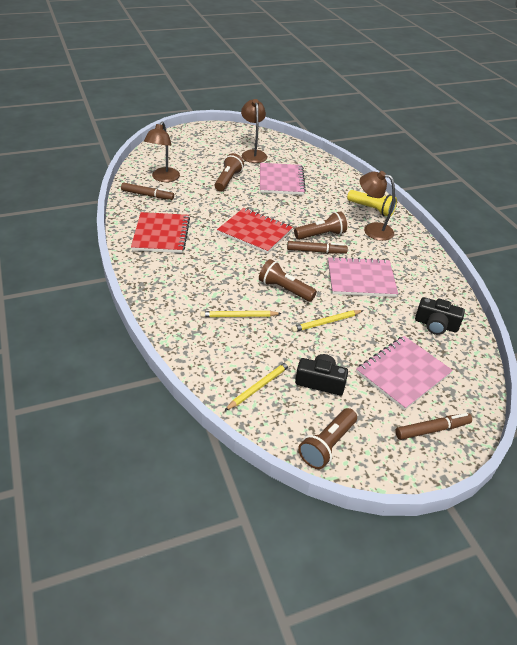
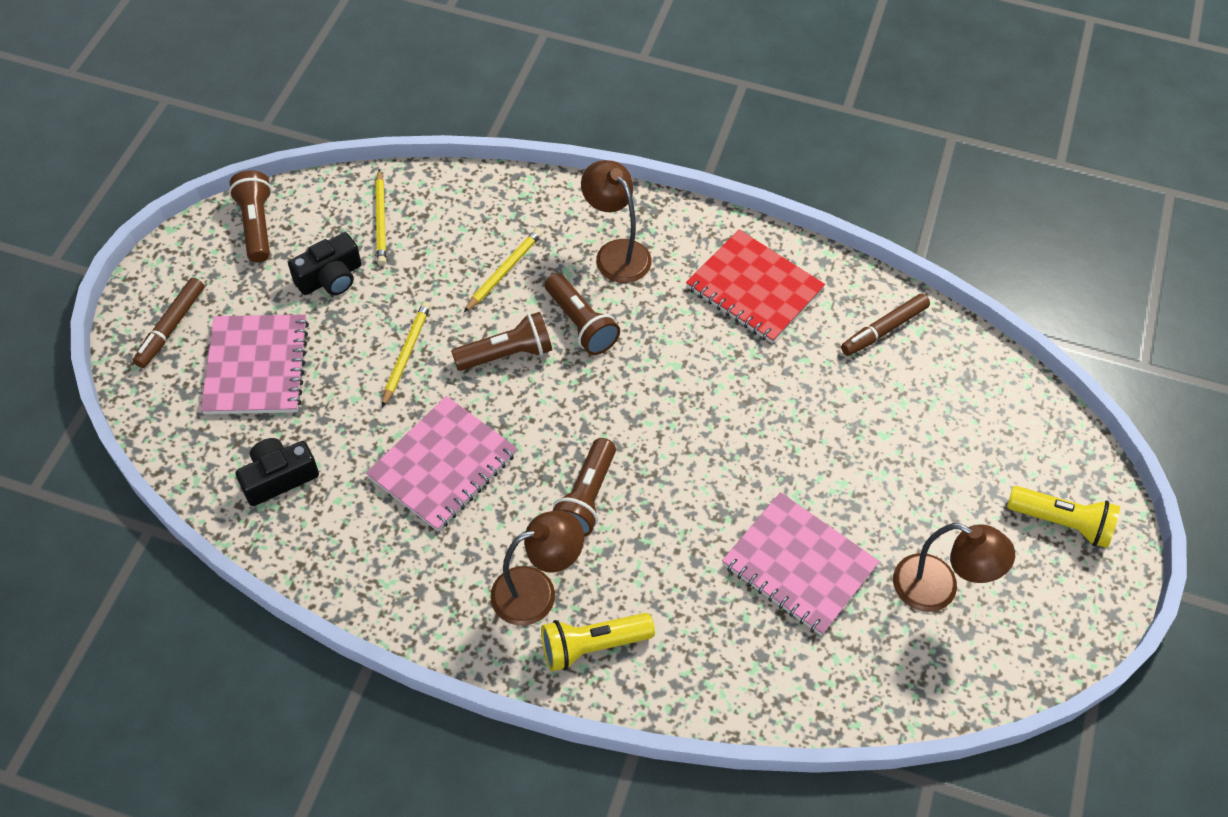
camera: 130 degrees right, 15 degrees up
(163, 178) = (929, 381): brown lamp -> brown lamp (616, 253)
(196, 140) = (1061, 522): none -> yellow flashlight
(228, 180) = (859, 476): brown flashlight -> brown flashlight (580, 324)
(255, 232) = (668, 409): red notebook -> none
(316, 251) = (552, 457): brown marker -> none

